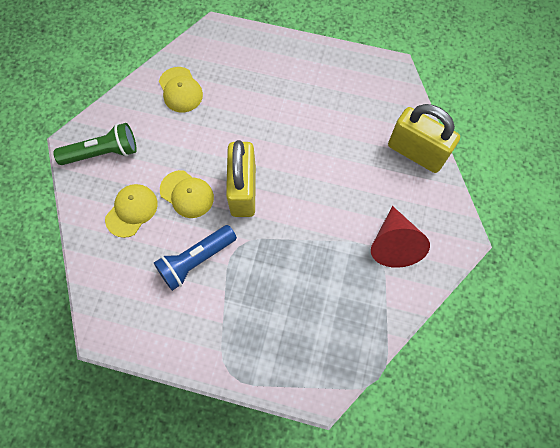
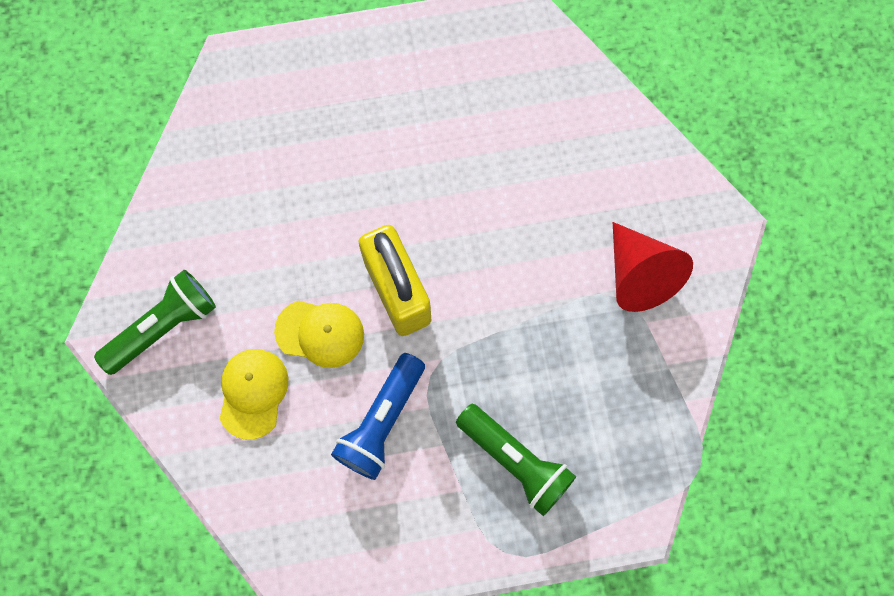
camera: 25 degrees left, 5 degrees up
(180, 90) = (229, 180): yellow cap -> none
(263, 321) = (515, 461): none -> green flashlight
(416, 152) = (610, 130): yellow padlock -> none

